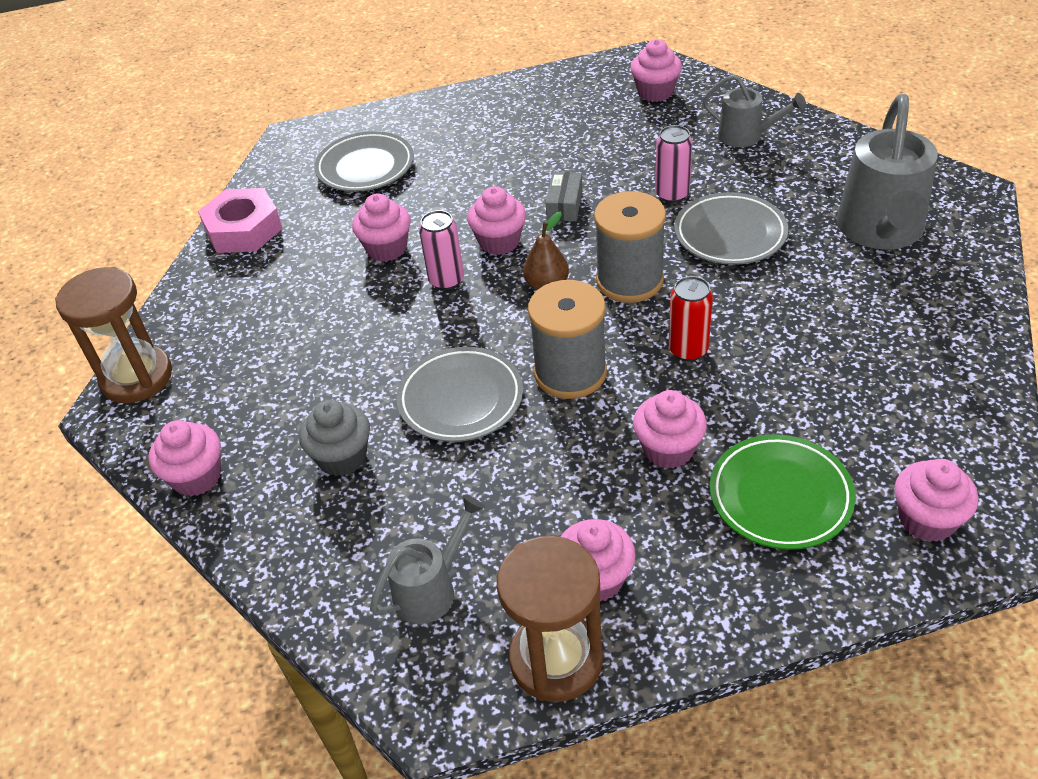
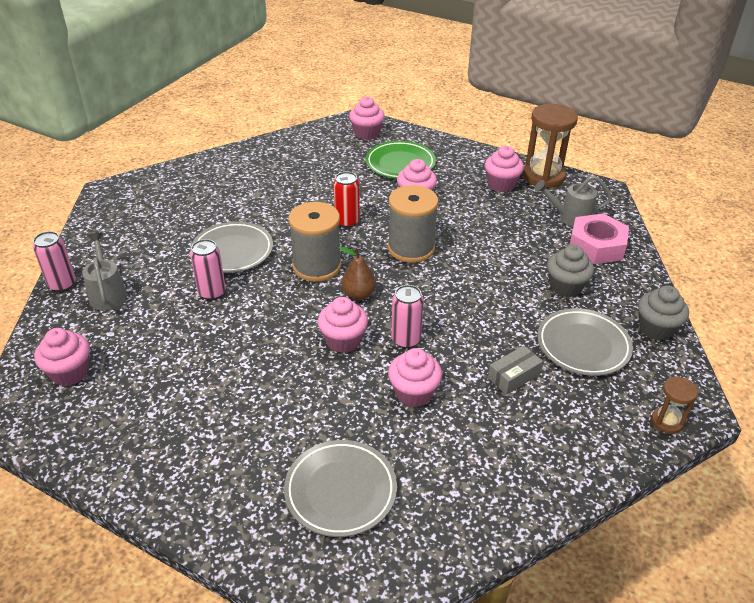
camera: 140 degrees left, 5 degrees down
(137, 377) = (667, 421): brown hourglass -> brown hourglass, size x0.51
(197, 477) = (656, 329): pink cupcake -> grey cupcake
(243, 230) = (499, 505): pink nut -> pink nut (596, 245)
(460, 399) = (477, 273): grey plate -> grey plate (583, 345)
(564, 205) = (271, 334): grey box -> grey box (514, 376)
(793, 116) = (62, 284): none -> pink can
(881, 232) = (178, 204): grey watering can -> none

